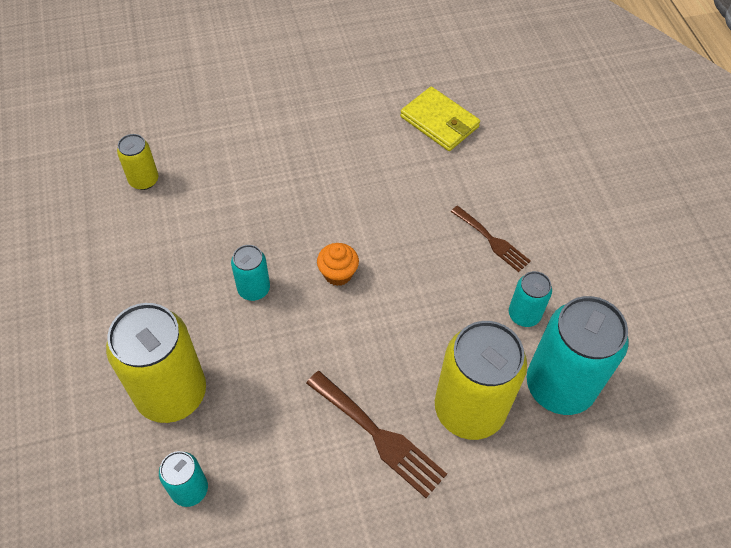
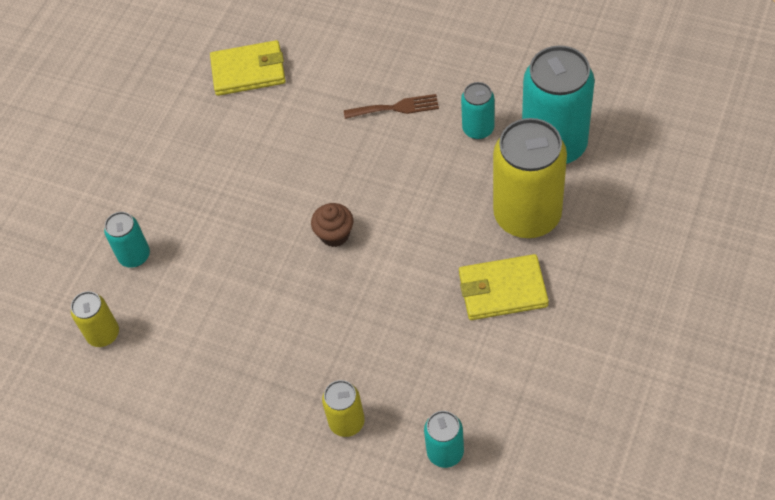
camera: 45 degrees left, 0 degrees up
(171, 393) = (347, 422): yellow can -> yellow can, size x0.49
(254, 289) = (297, 306): turquoise can -> turquoise can (134, 256)
(338, 274) = (334, 235): orange cupcake -> brown cupcake
(379, 436) = (502, 290): brown fork -> yellow wallet

